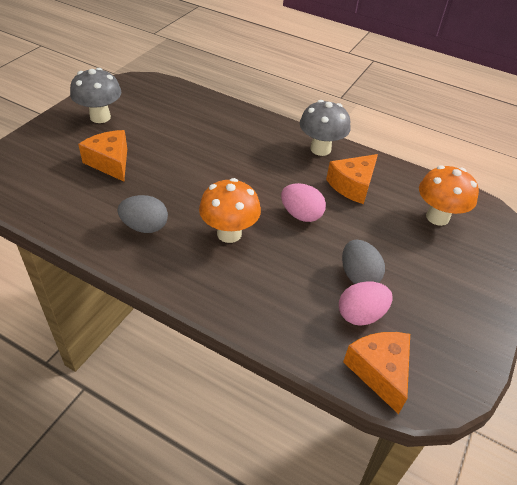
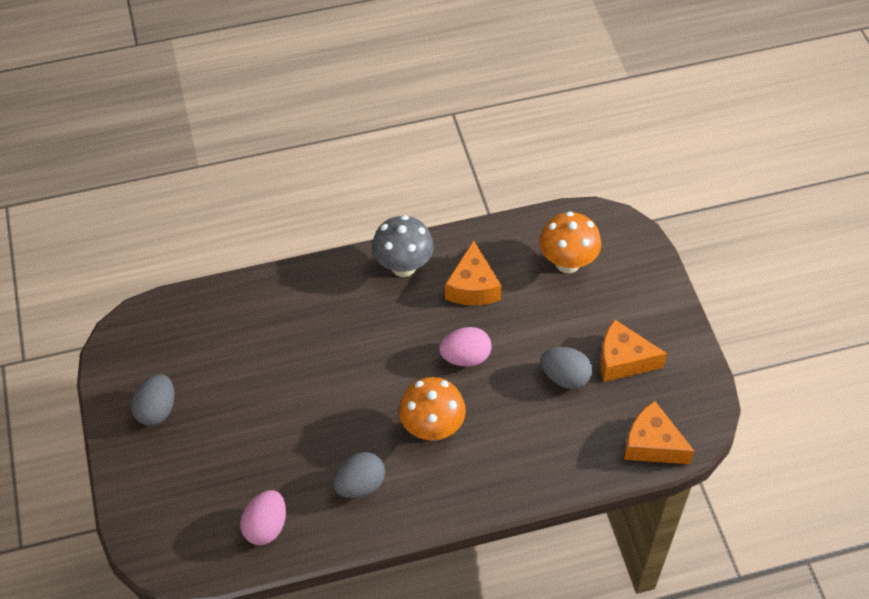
camera: 40 degrees left, 10 degrees up
(100, 117) = (157, 409): grey mushroom -> grey egg
(110, 162) = (242, 451): orange cheese -> orange cheese (623, 360)
(361, 315) = (599, 410): pink egg -> pink egg (266, 526)

